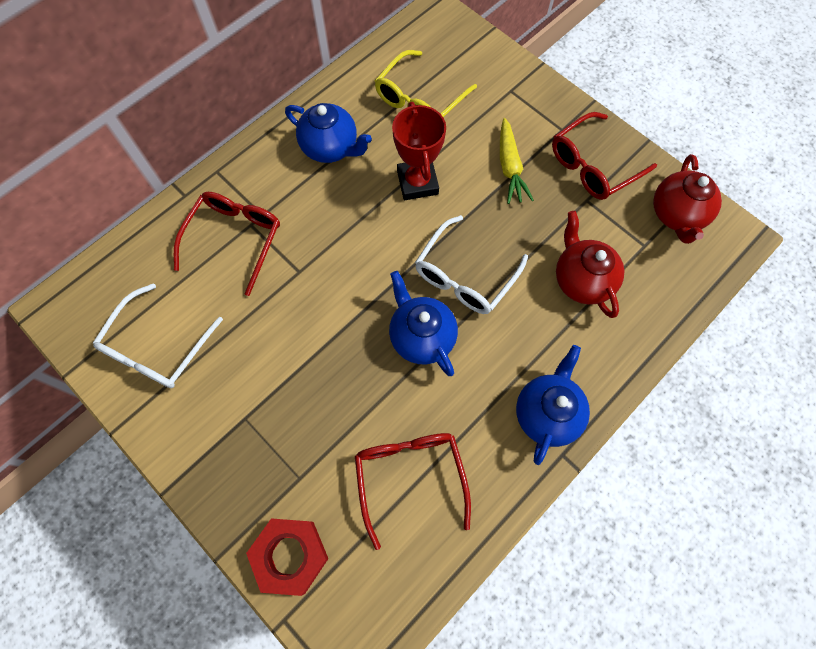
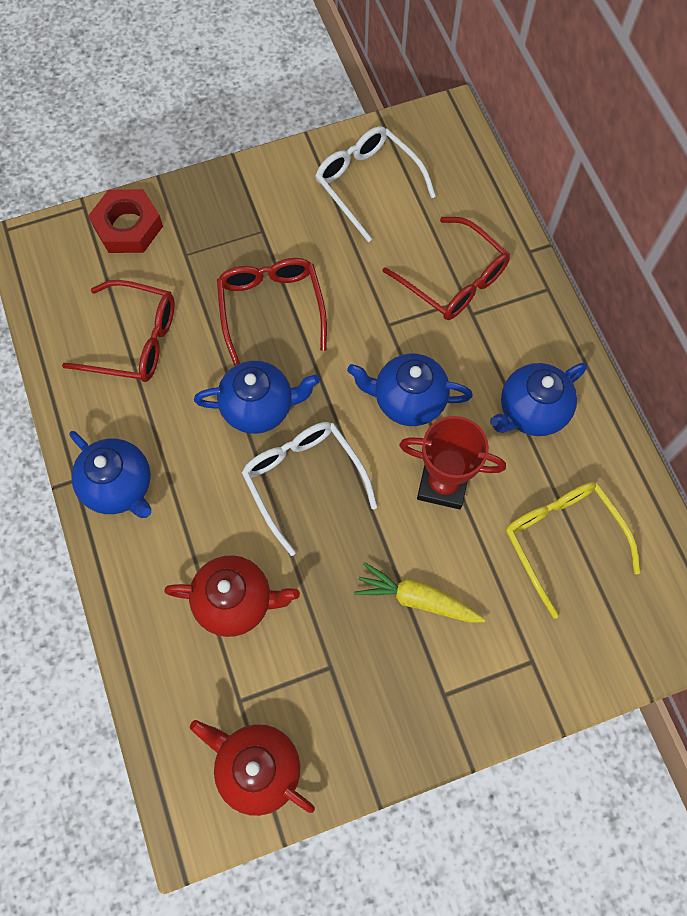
camera: 115 degrees right, 0 degrees up
(361, 231) = (407, 400): none -> blue teapot
(593, 165) = (374, 705): red glasses -> red glasses (271, 309)

